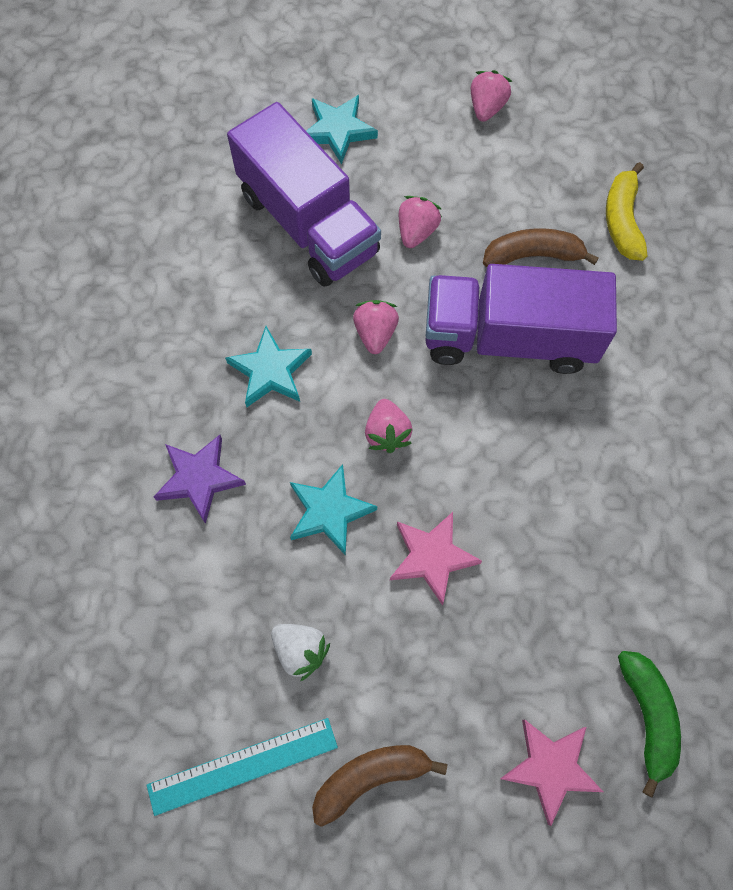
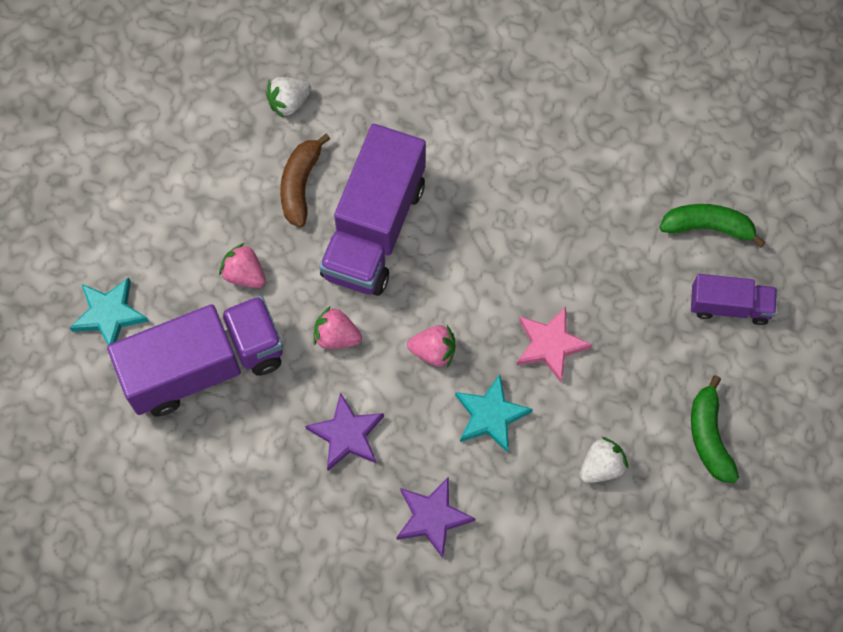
camera: 75 degrees left, 0 degrees up
(243, 766) = (681, 531): turquoise ruler -> none
(270, 371) = (347, 434): turquoise star -> purple star
(371, 777) = (709, 436): brown banana -> green banana
(486, 108) = (131, 176): pink strawberry -> none
(550, 768) = (729, 306): pink star -> purple truck
(622, 220) = (289, 103): yellow banana -> white strawberry

